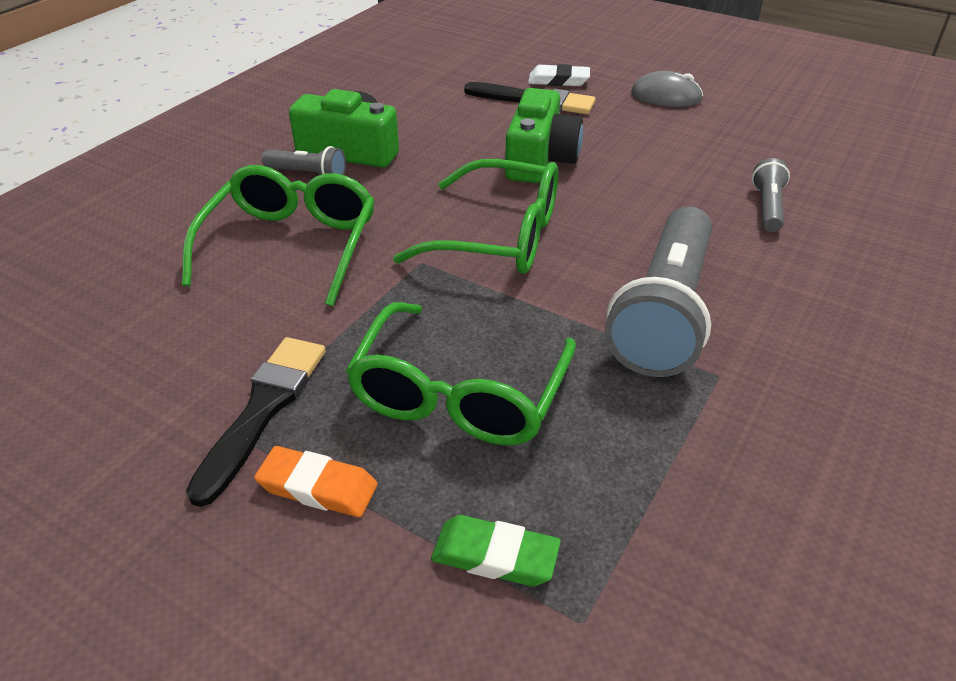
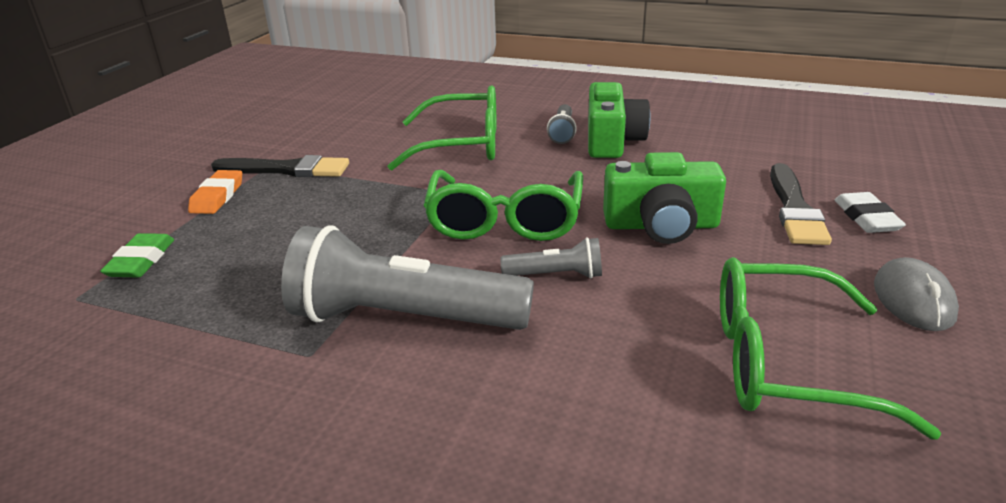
camera: 80 degrees right, 10 degrees down
(459, 395) = (294, 229): green glasses -> green glasses (783, 363)
(767, 207) = (650, 396): grey flashlight -> grey flashlight (556, 275)

